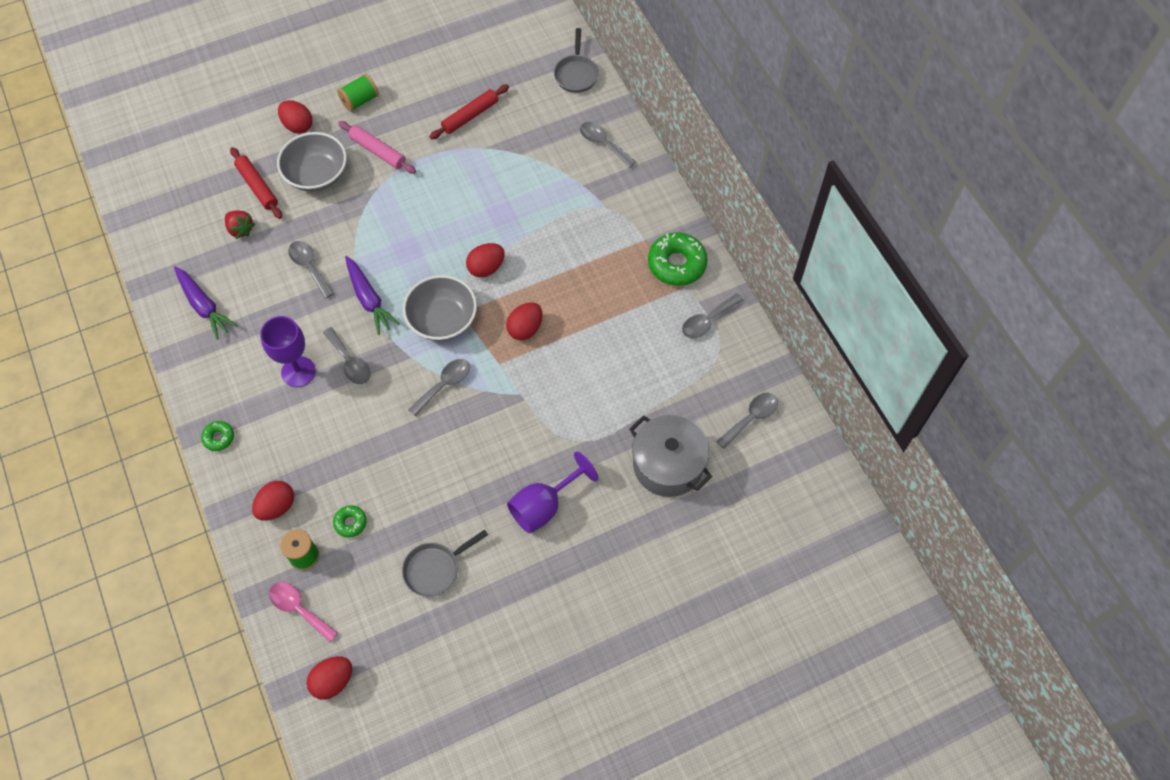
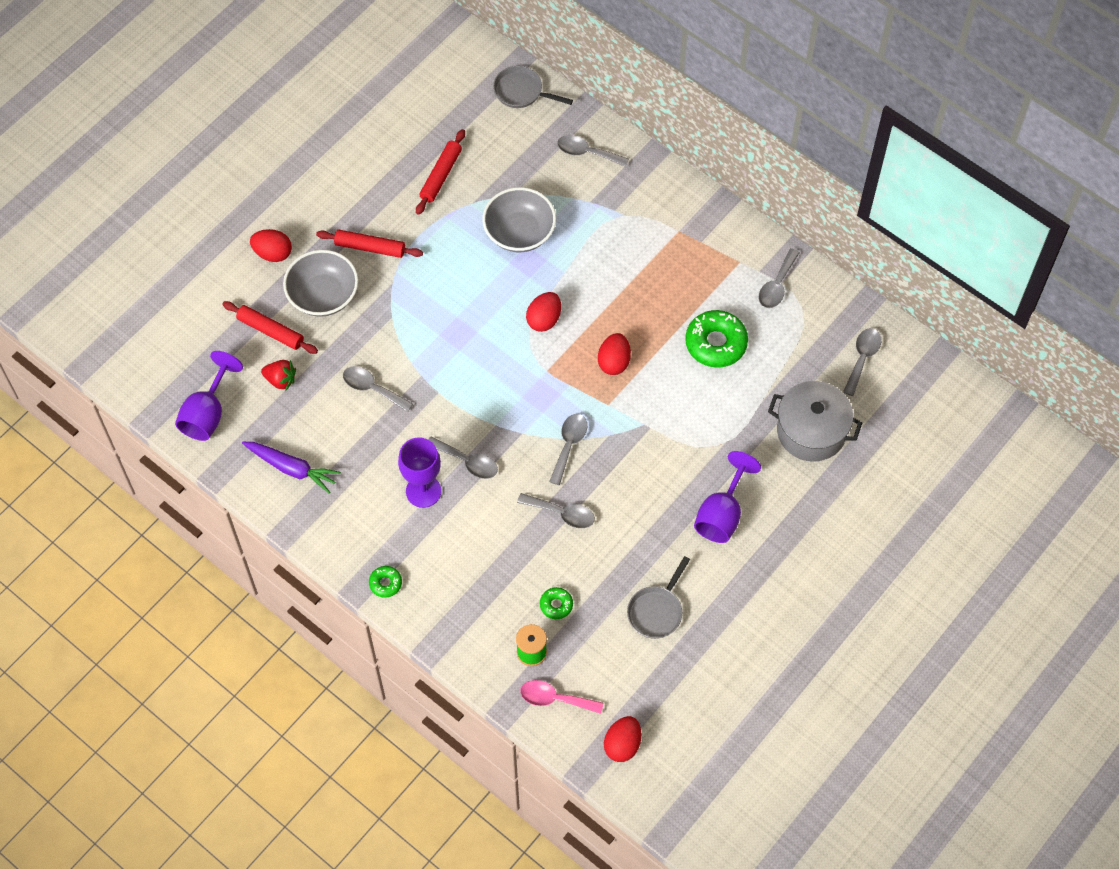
camera: 25 degrees left, 0 degrees up
(166, 233) = (208, 413): none -> purple goblet
(277, 506) = (479, 620): red egg -> none
(360, 100) = (320, 203): green spool -> none
(369, 299) = (449, 395): purple carrot -> none
(378, 151) = (370, 247): pink rolling pin -> red rolling pin
(403, 442) = (562, 513): none -> grey spoon
(442, 320) = (531, 386): grey bowl -> grey bowl (519, 232)
(576, 74) = (521, 92): grey pan -> grey pan turned 135 degrees clockwise
(676, 264) = (720, 243): green donut -> green donut (716, 343)

